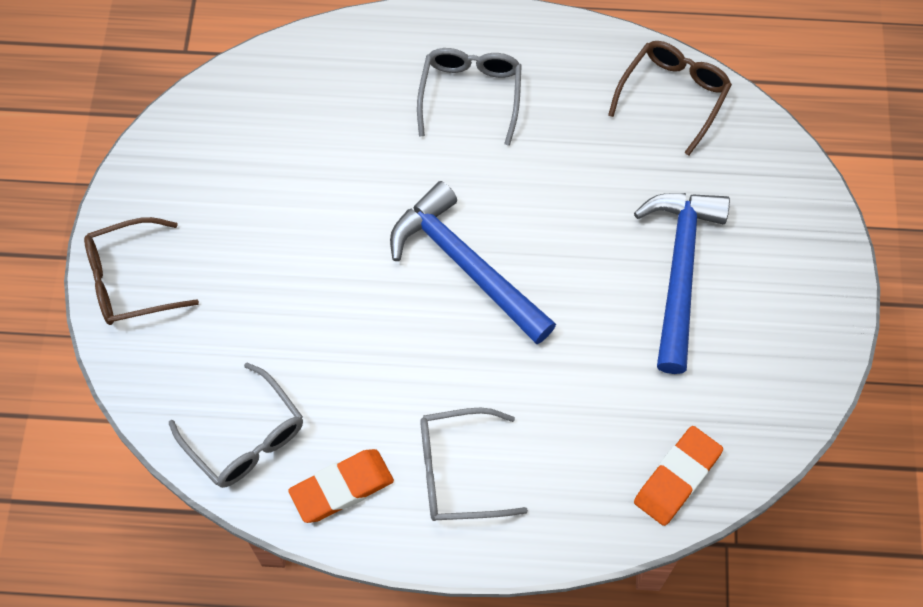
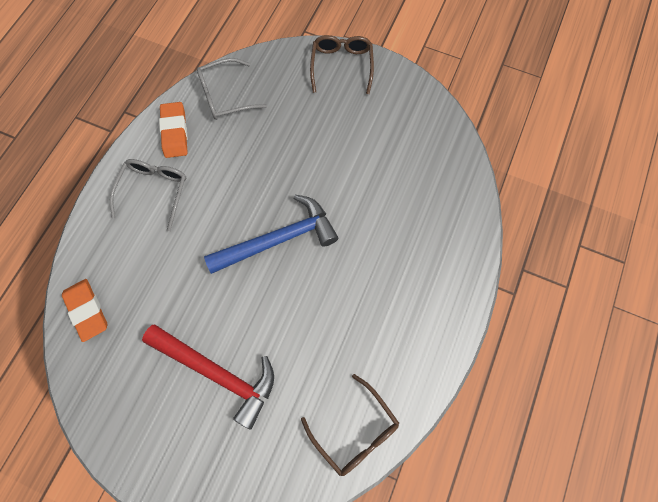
camera: 110 degrees right, 5 degrees up
(470, 94) = (403, 286): grey glasses -> none
(679, 271) = (217, 373): blue hammer -> red hammer

